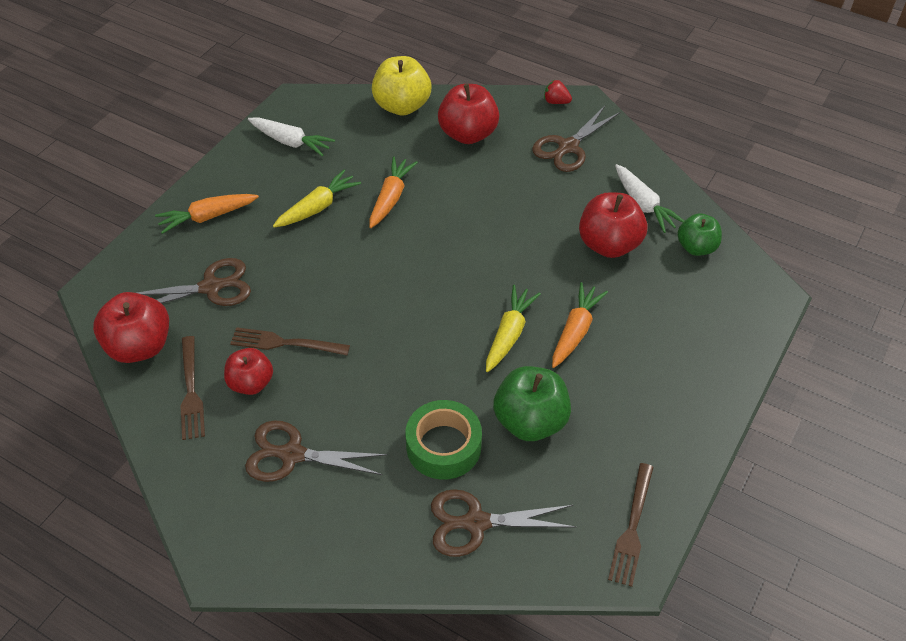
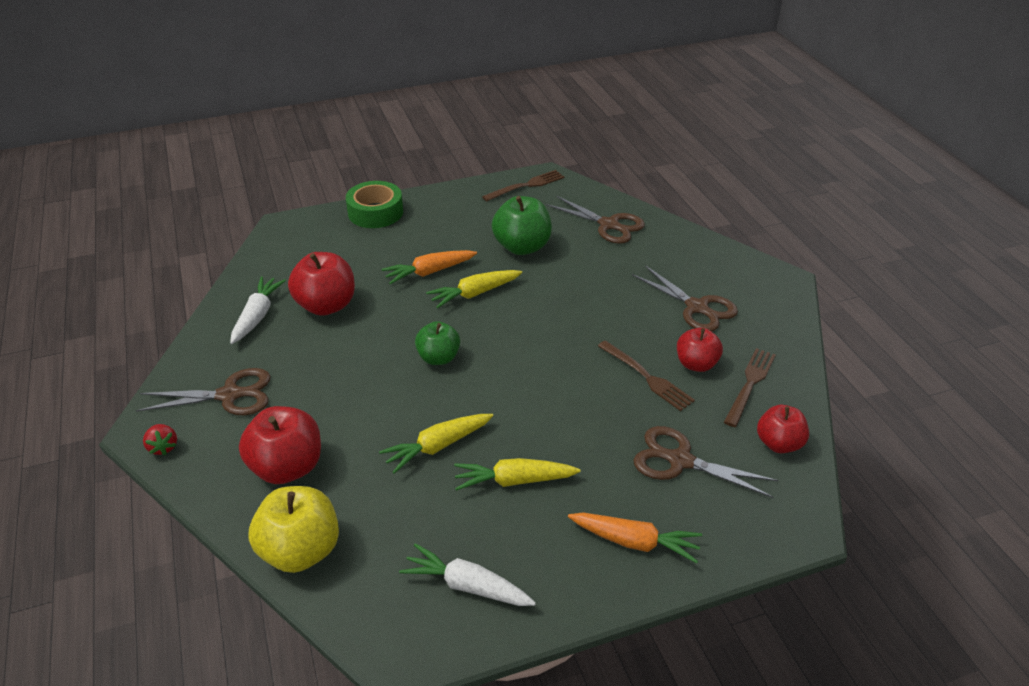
camera: 140 degrees left, 10 degrees down
(140, 346) = (778, 443): red apple -> red apple, size x0.65
(291, 142) = (467, 585): white carrot -> white carrot turned 45 degrees counterclockwise
(391, 198) = (437, 446): orange carrot -> yellow carrot
(443, 446) = (590, 263): green tape -> green tape (375, 212)
(696, 247) = (276, 271): green apple -> green apple (438, 358)

